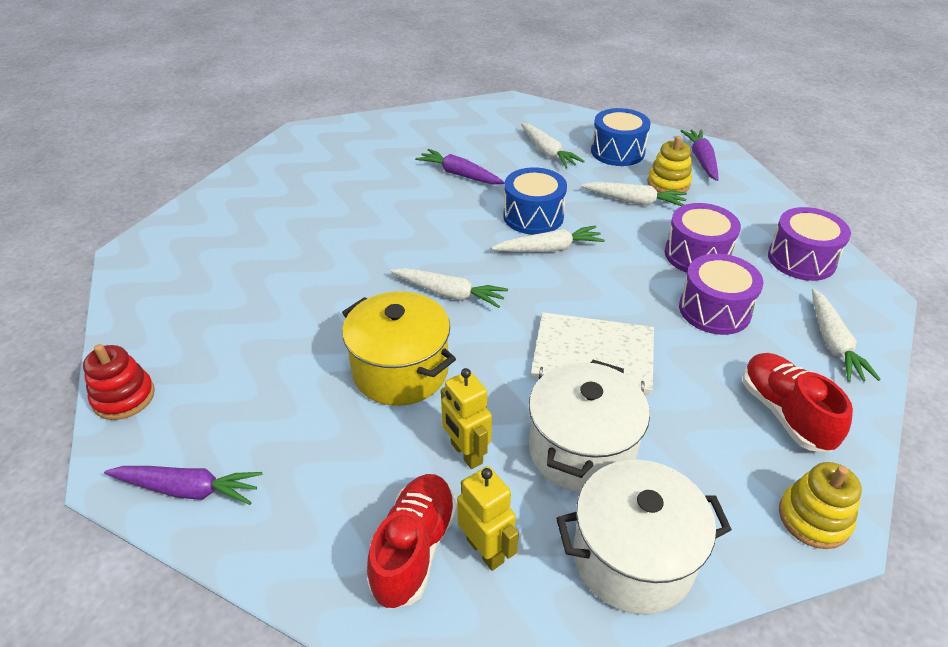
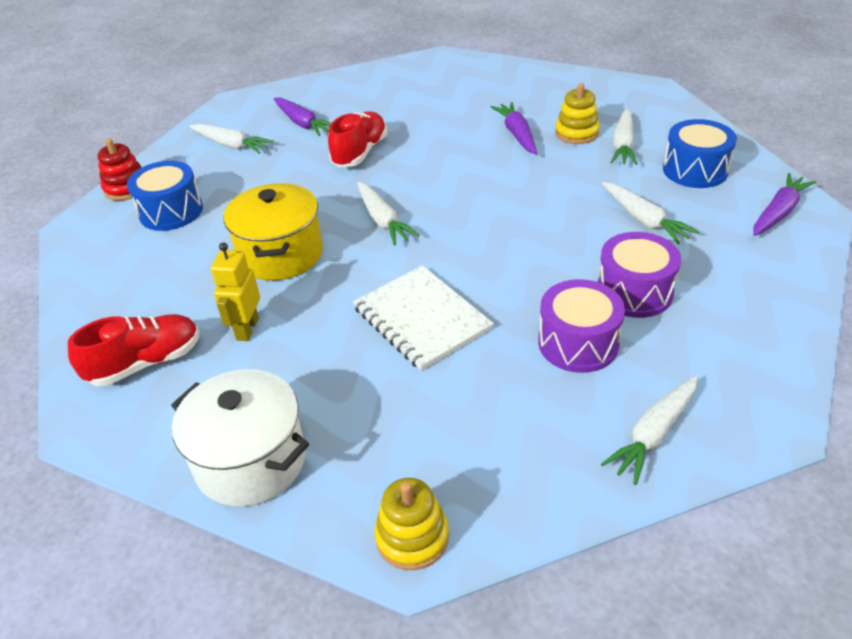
camera: 45 degrees right, 0 degrees up
(188, 489) = (91, 256): purple carrot -> purple carrot (302, 123)
(485, 550) = (178, 391): yellow robot -> none
(533, 216) = (530, 192): blue drum -> blue drum (171, 211)
(549, 249) = (505, 224): white carrot -> white carrot (231, 145)
(581, 450) = (318, 375): white pot -> none
(668, 183) = (705, 219): yellow stacking toy -> yellow stacking toy (576, 133)
(785, 413) = (512, 454): red shoe -> red shoe (360, 153)
(801, 259) = (743, 350): purple drum -> none

